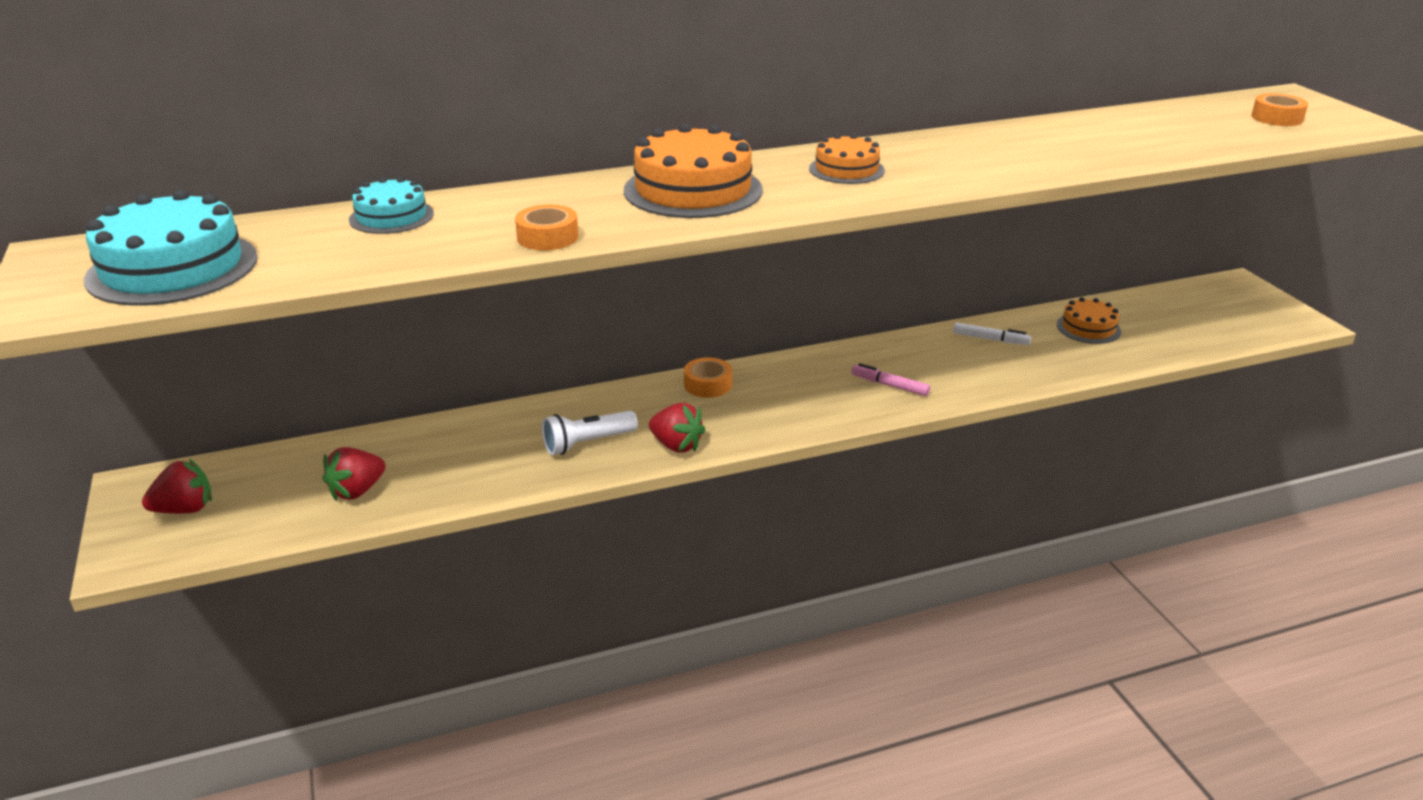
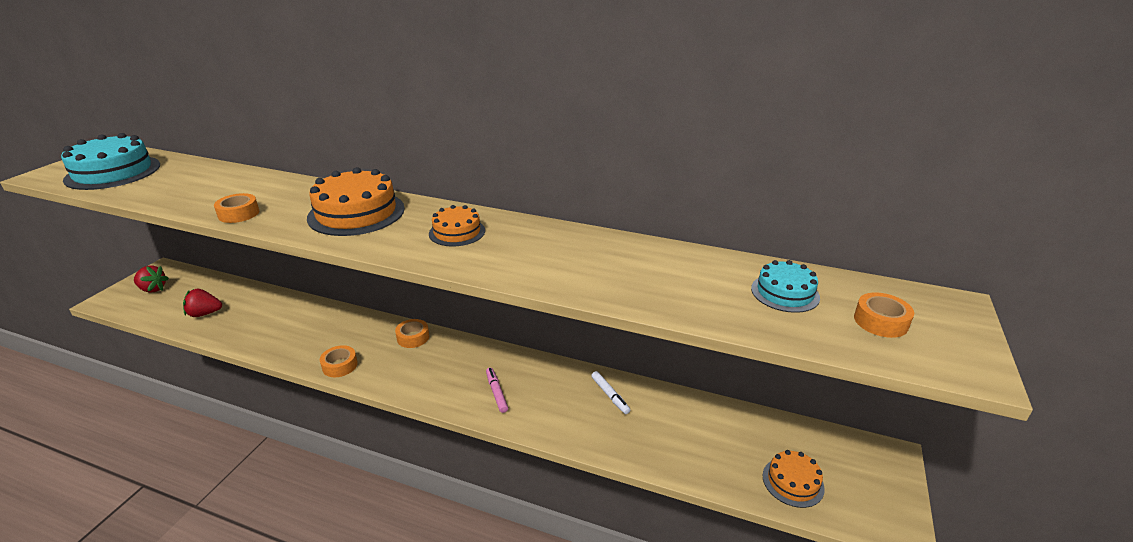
camera: 40 degrees right, 0 degrees up
(391, 216) = (223, 177): turquoise cake -> turquoise cake (785, 293)
(587, 443) = (311, 341): white flashlight -> none
(676, 445) = (340, 365): red strawberry -> orange tape
(1088, 328) = (692, 425): orange cake -> orange cake (793, 482)

